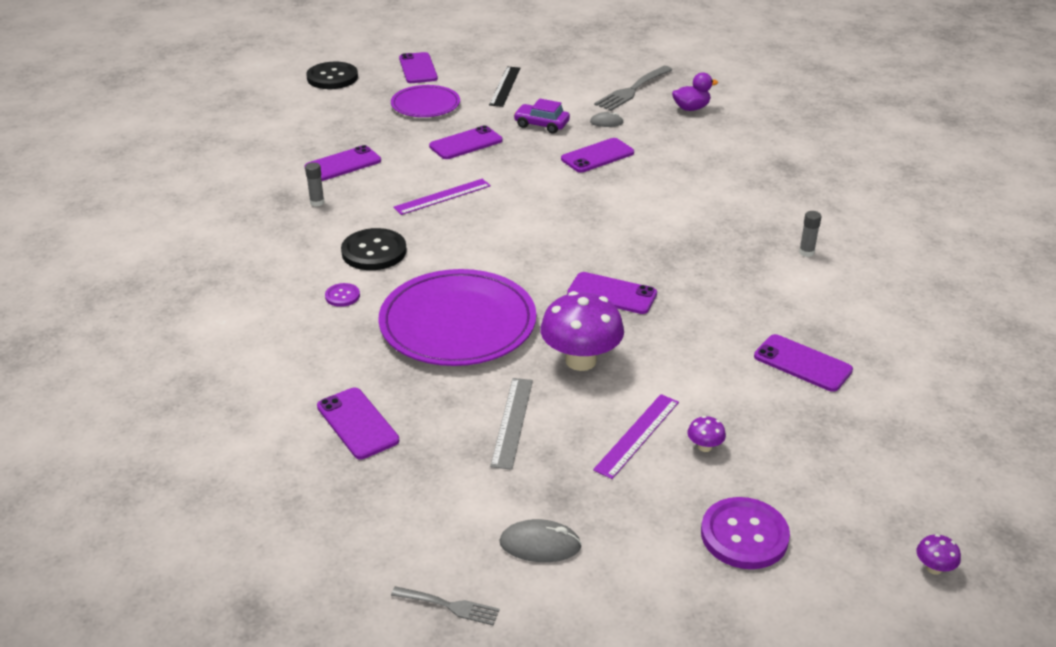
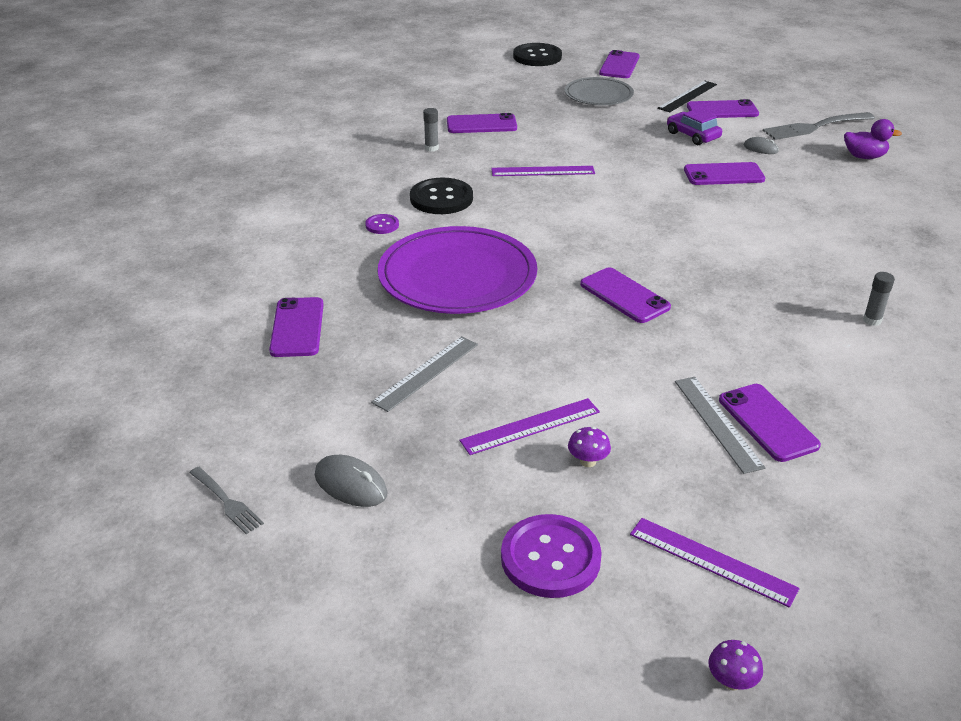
camera: 30 degrees right, 0 degrees up
(425, 105) = (598, 95): purple plate -> grey plate
(466, 143) = (605, 134): purple phone -> purple phone (722, 110)
(580, 360) = (539, 343): purple mushroom -> none
(769, 377) = (717, 423): none -> grey ruler
(852, 487) = (712, 561): none -> purple ruler

